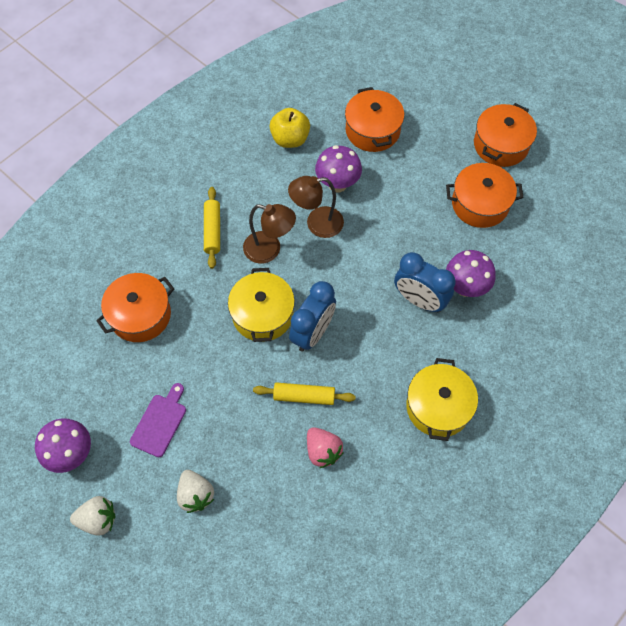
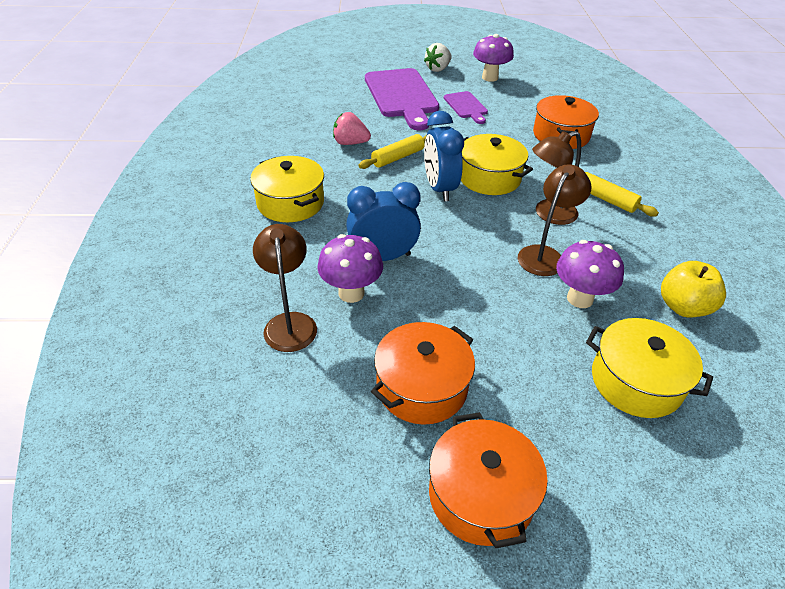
camera: 135 degrees right, 20 degrees down
(196, 495) = (402, 96): white strawberry -> purple cutting board
(372, 130) = (636, 381): orange pot -> yellow pot
(519, 294) = (290, 323): none -> brown lamp

